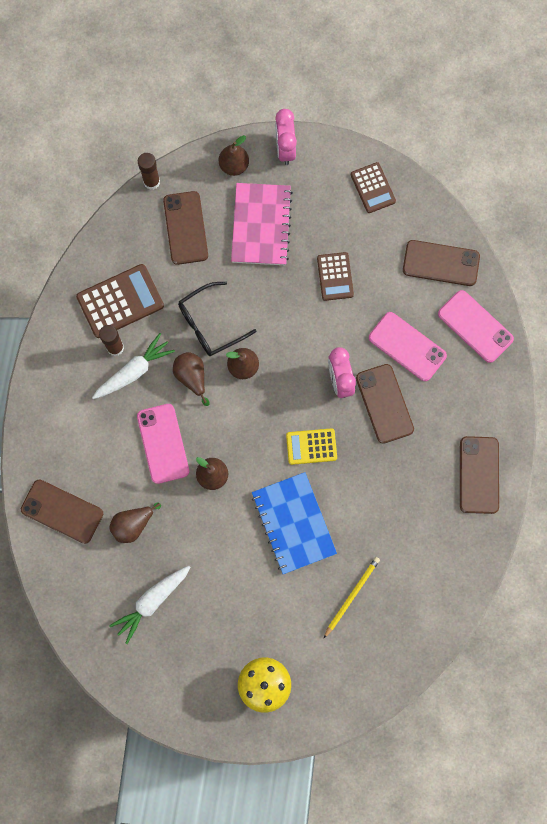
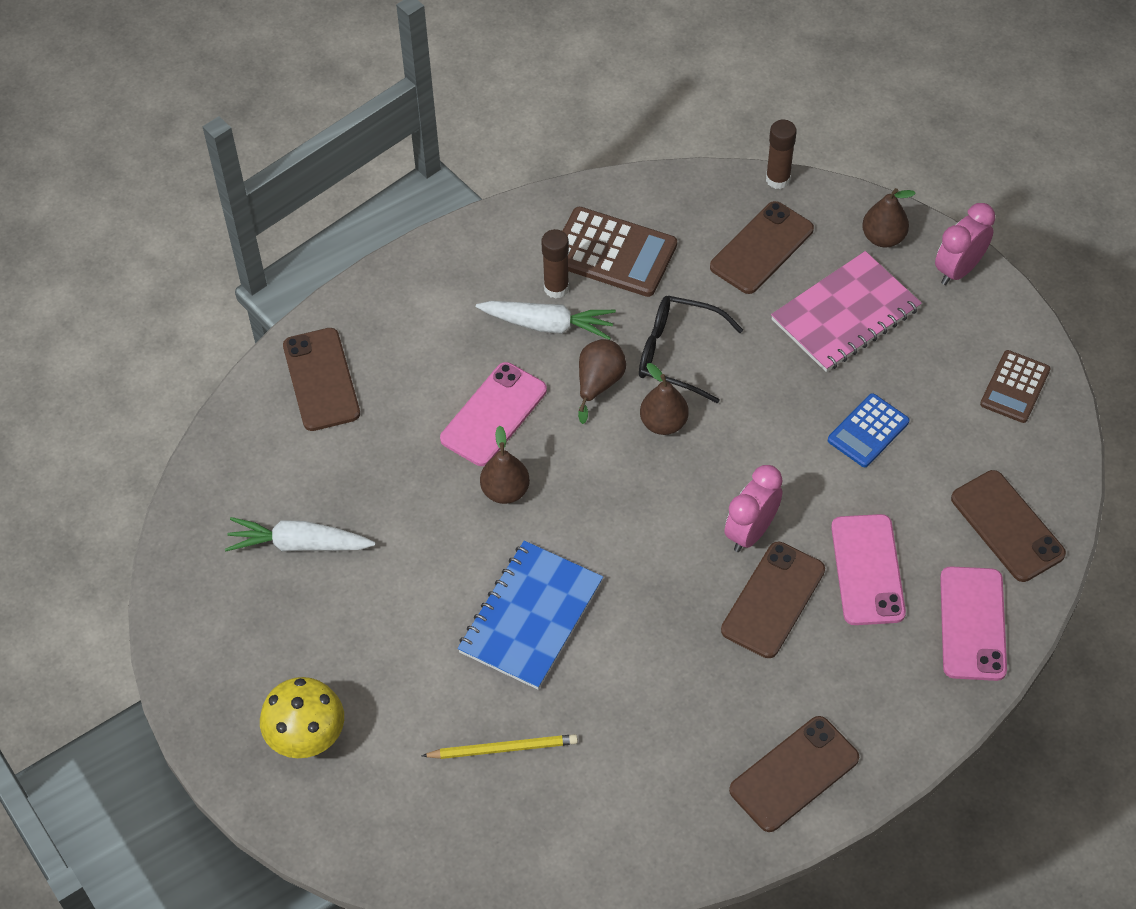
camera: 50 degrees right, 20 degrees down
(133, 525) = (371, 457): brown pear -> none
(311, 446) = (641, 563): yellow calculator -> none
(335, 276) = (868, 431): brown calculator -> blue calculator

